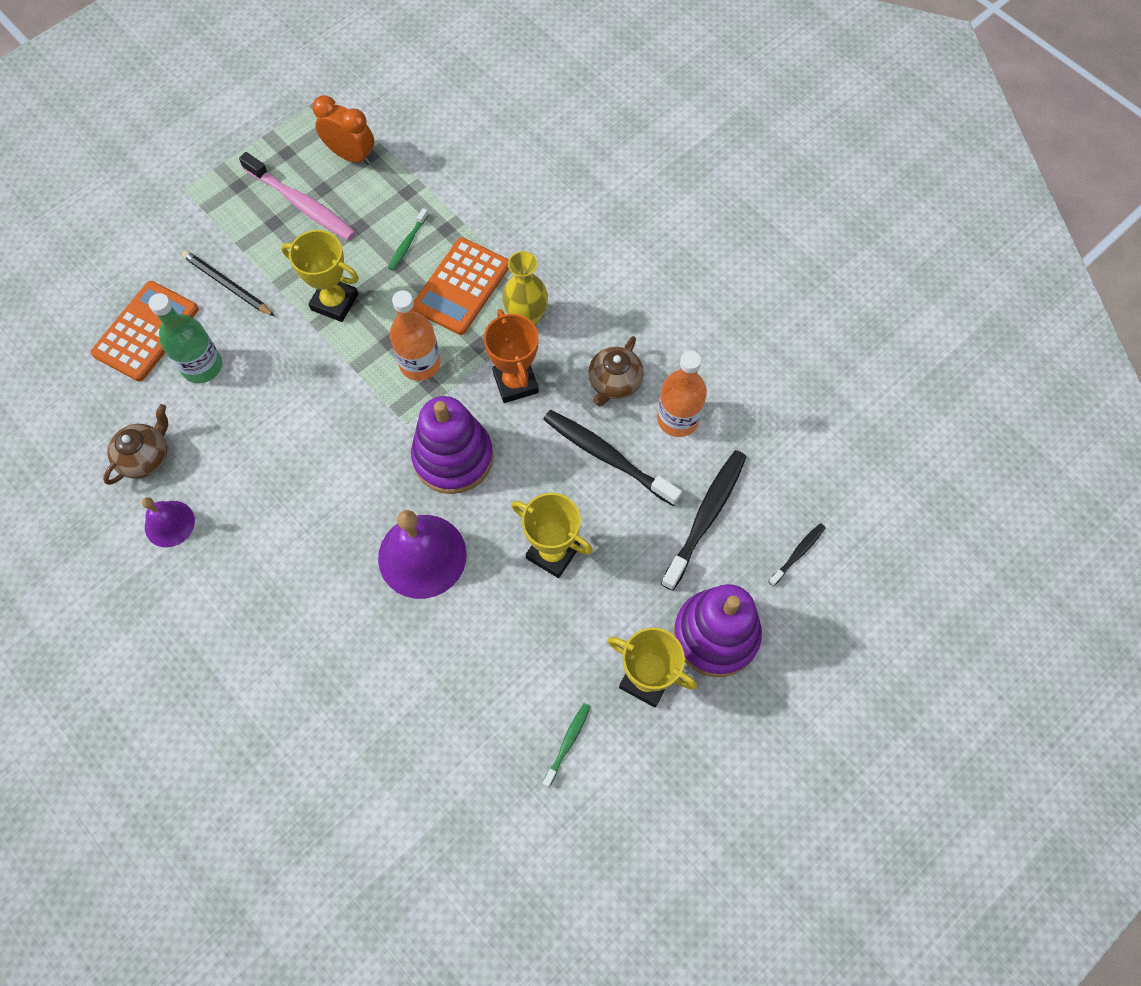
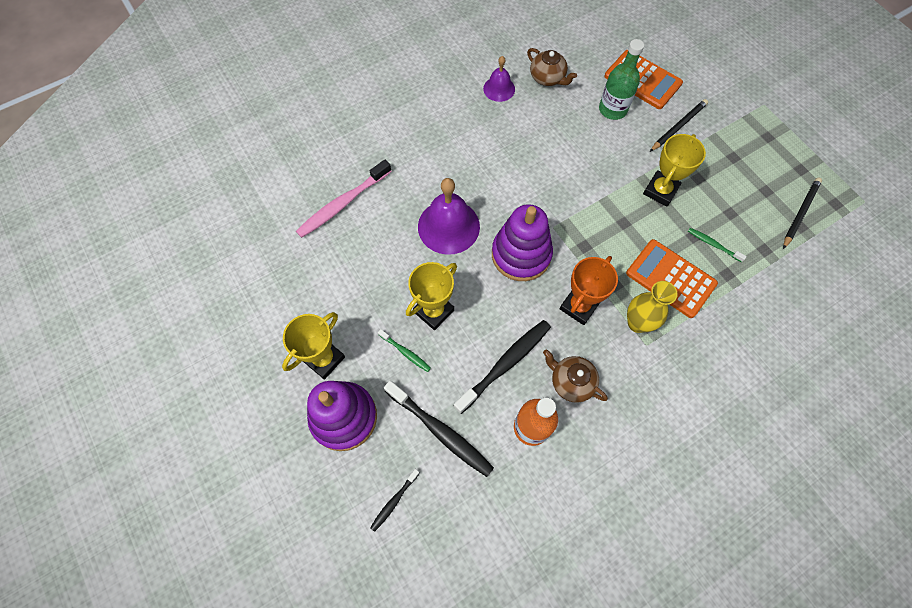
camera: 100 degrees right, 0 degrees up
(301, 204) = (751, 176): pink toothbrush -> pink toothbrush (343, 204)
(351, 155) = (800, 213): orange clock -> black pencil
(420, 363) = (602, 241): orange bottle -> none
(515, 382) = (579, 306): orange trophy -> orange trophy turned 45 degrees counterclockwise
(568, 743) = (296, 299): green toothbrush -> green toothbrush (405, 352)
(797, 553) = (394, 501): black toothbrush -> black toothbrush turned 75 degrees clockwise

